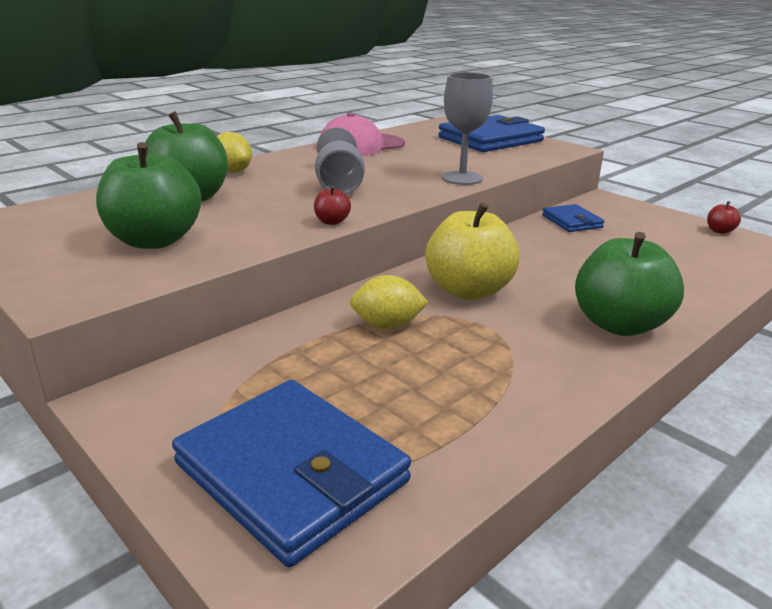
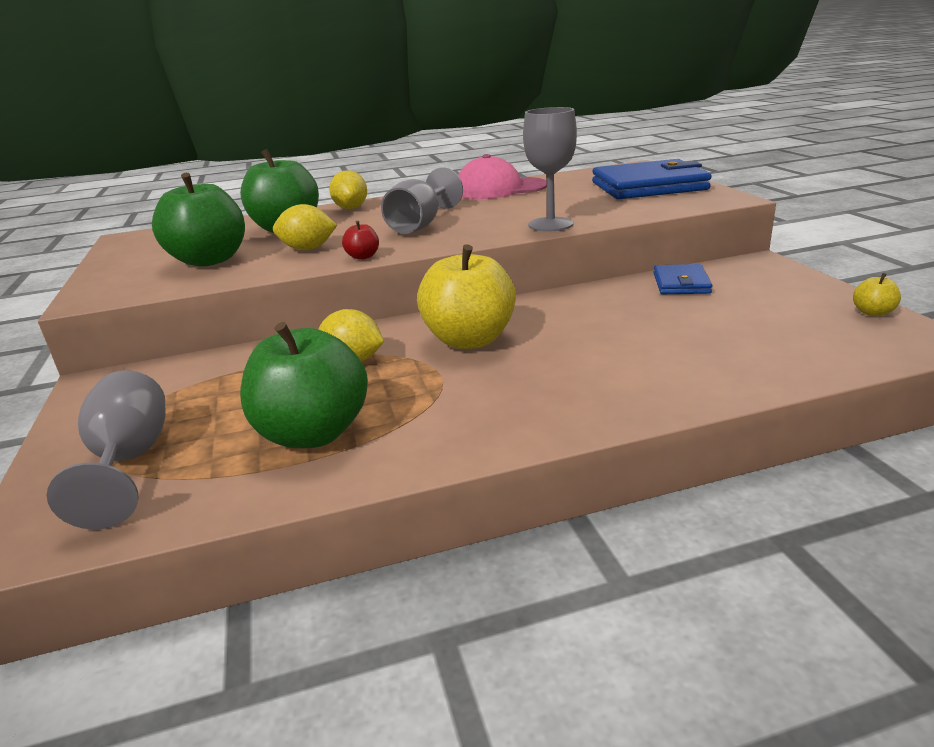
camera: 30 degrees right, 0 degrees up
(256, 218) = (308, 249): none -> yellow lemon
(291, 472) = (129, 461): blue wallet -> grey goblet
(619, 324) = (581, 397): green apple -> green apple (313, 433)
(719, 231) = (872, 312): red apple -> yellow apple

